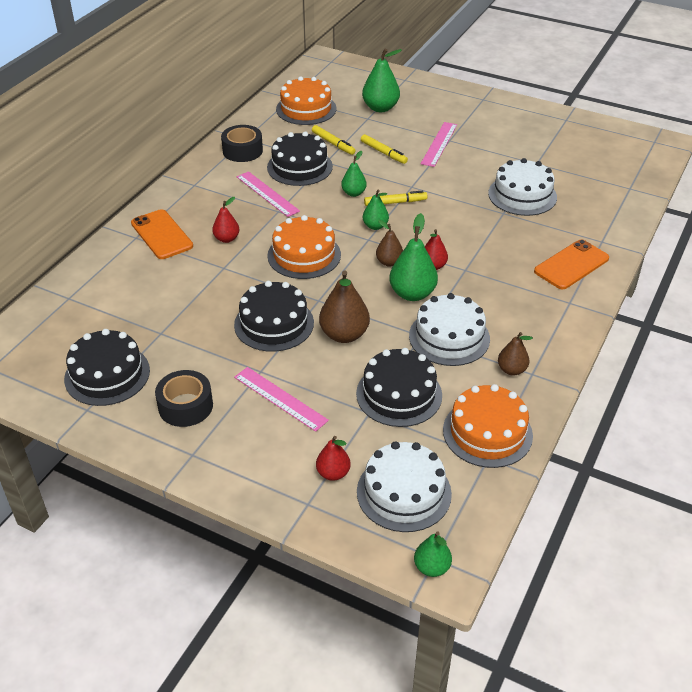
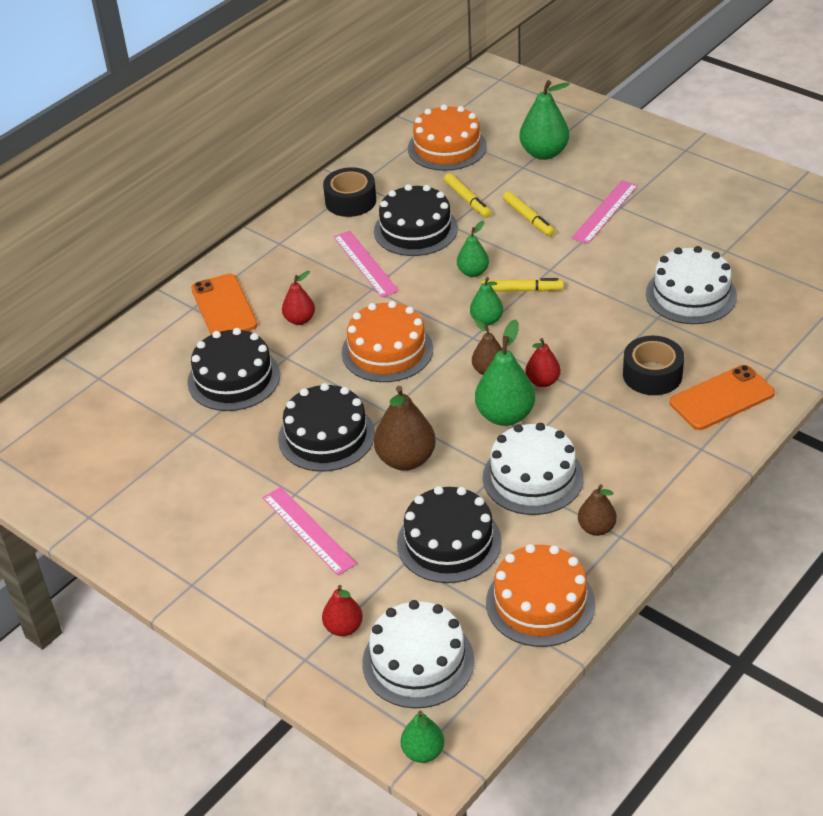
camera: 15 degrees right, 0 degrees up
(107, 374) = (120, 477): black cake -> black cake (234, 378)
(185, 406) = (198, 526): black tape -> black tape (652, 375)

